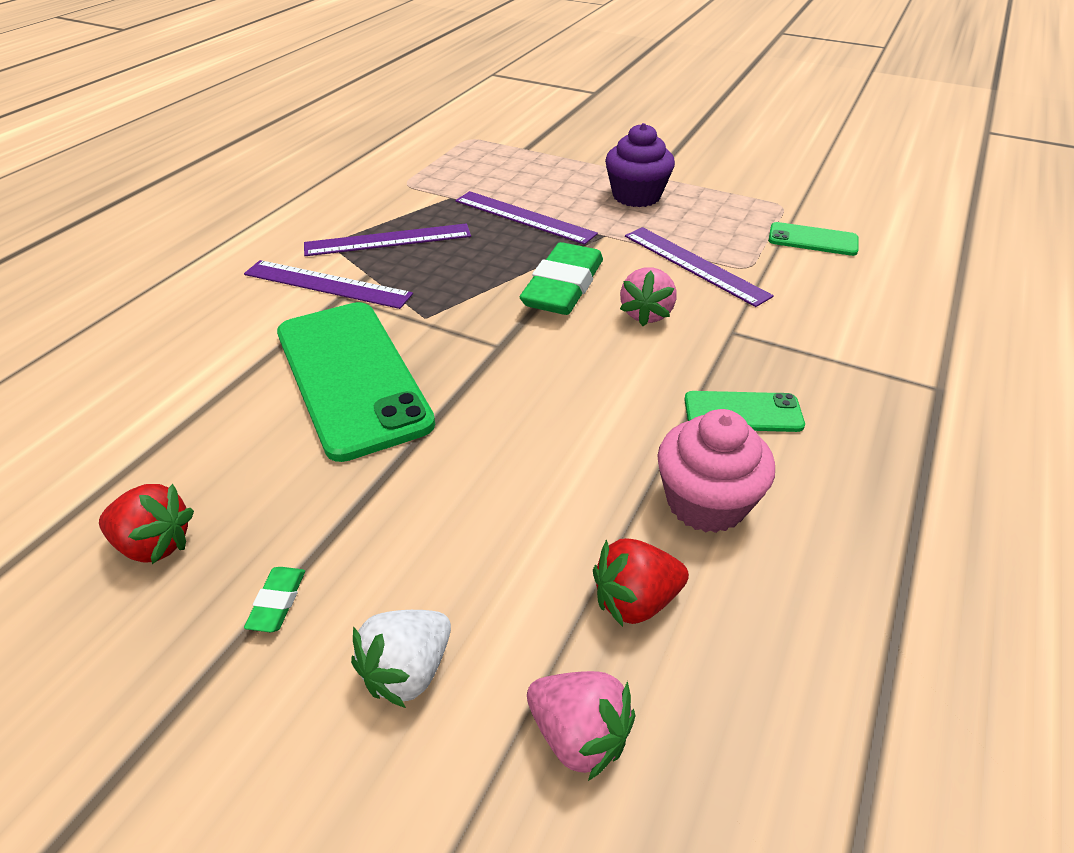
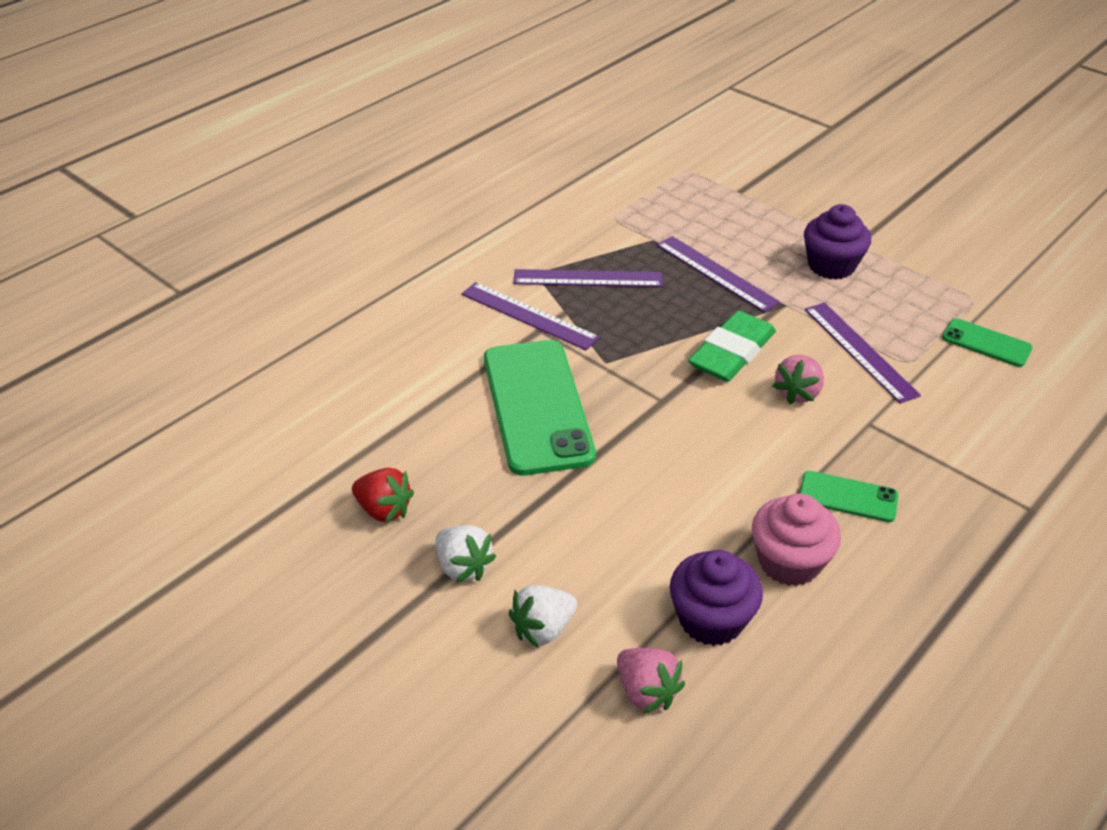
camera: 15 degrees right, 0 degrees up
(277, 602) = (463, 566): green eraser -> white strawberry
(635, 601) = (711, 619): red strawberry -> purple cupcake

